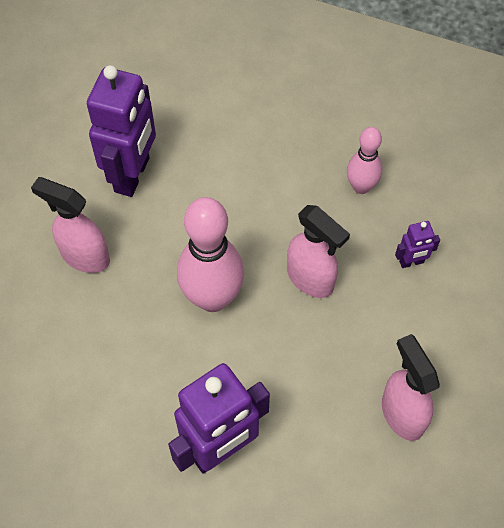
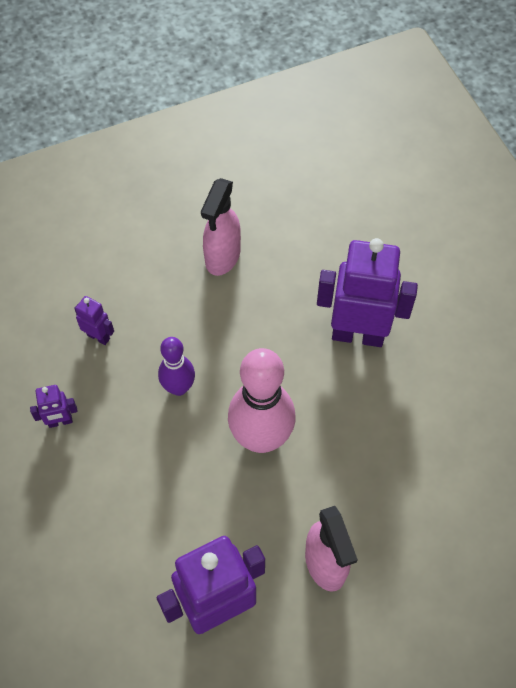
camera: 135 degrees left, 0 degrees up
(311, 279) = (179, 387): pink spray bottle -> purple bowling pin
(361, 187) = (60, 421): pink bowling pin -> purple robot

